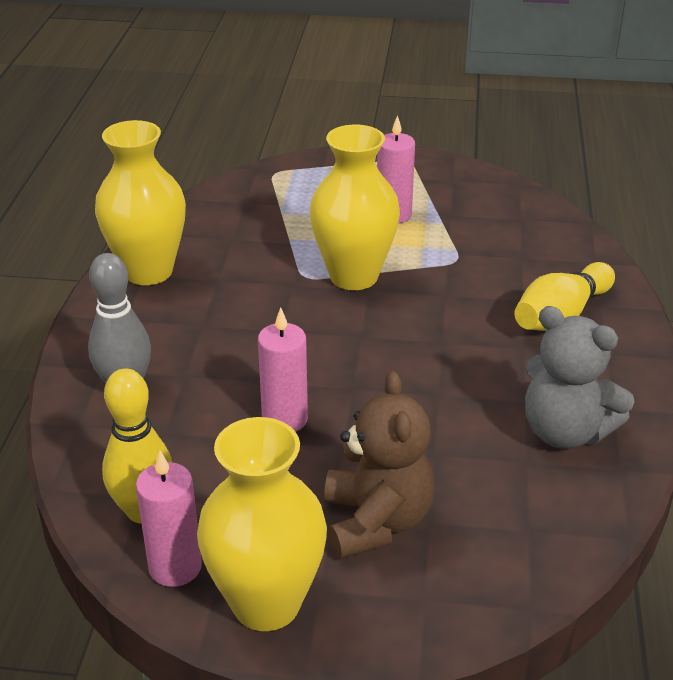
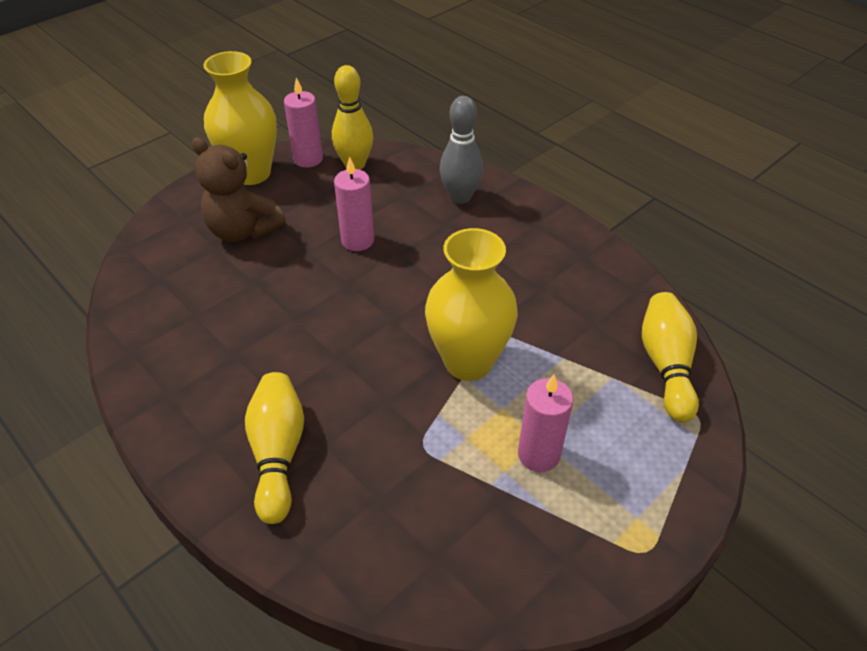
camera: 130 degrees right, 10 degrees up
(148, 271) = (585, 259): yellow vase -> none
(239, 196) = (666, 365): none -> yellow bowling pin
(565, 431) = (187, 352): grey teddy bear -> none

